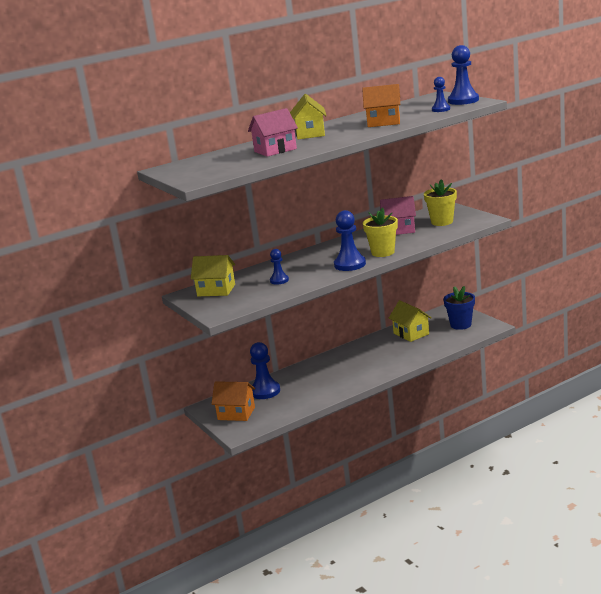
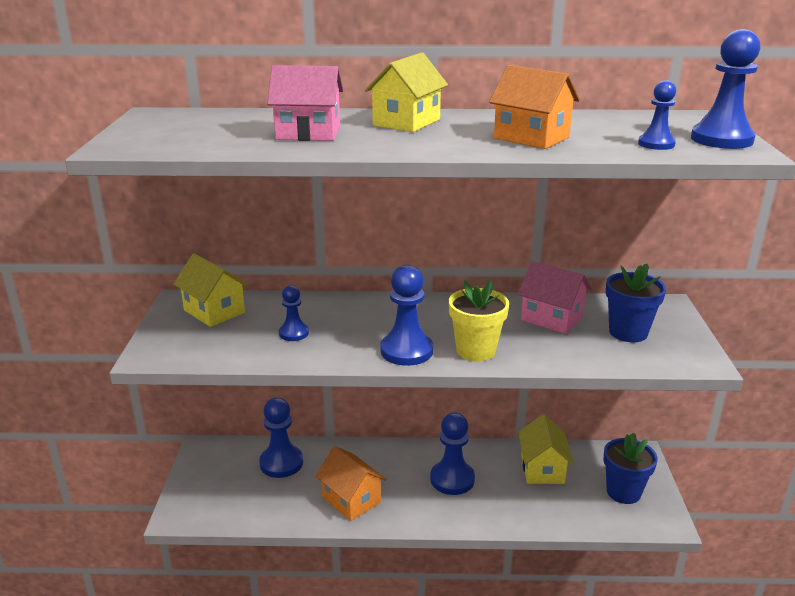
camera: 30 degrees right, 5 degrees up
(236, 413) = (215, 480): orange house -> orange house (351, 500)
(370, 356) = (452, 479): none -> blue pawn
(442, 222) = (628, 332): yellow flower pot -> blue flower pot

